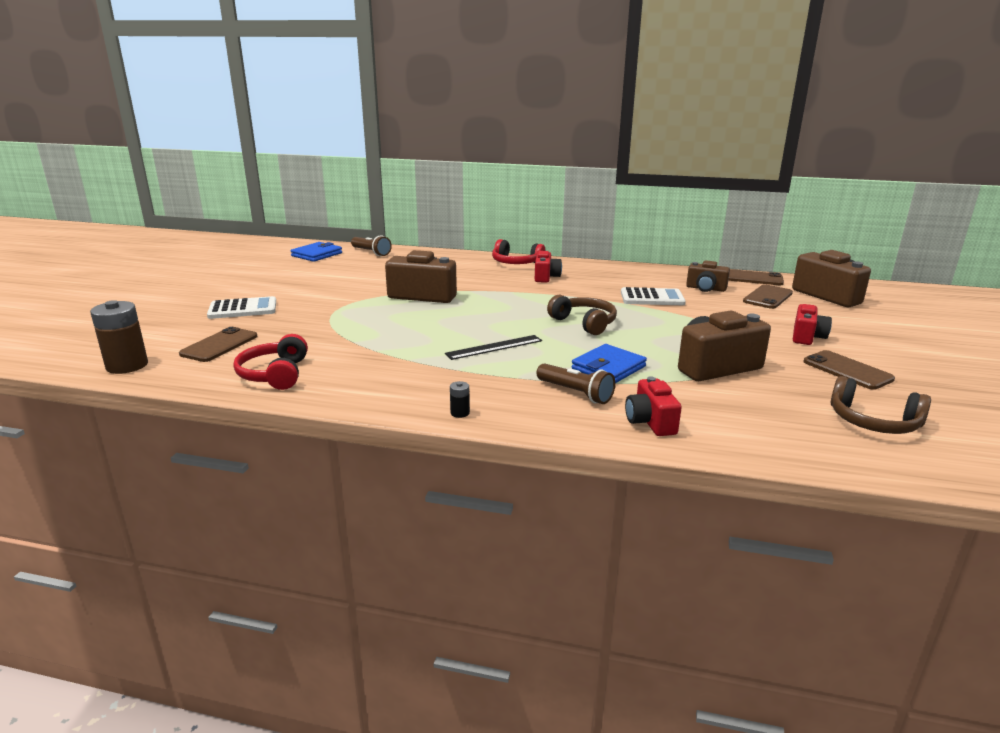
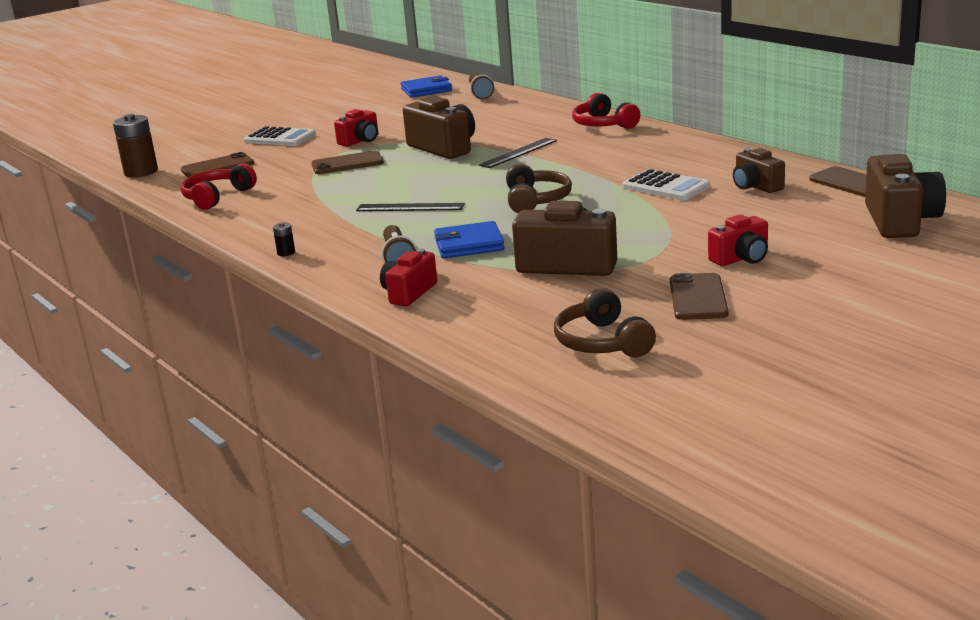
camera: 40 degrees right, 0 degrees up
(494, 290) = (518, 153): none -> black ruler
(546, 277) = (601, 146): red camera -> red camera (360, 141)
(767, 297) = (810, 209): brown phone -> brown phone (347, 164)

